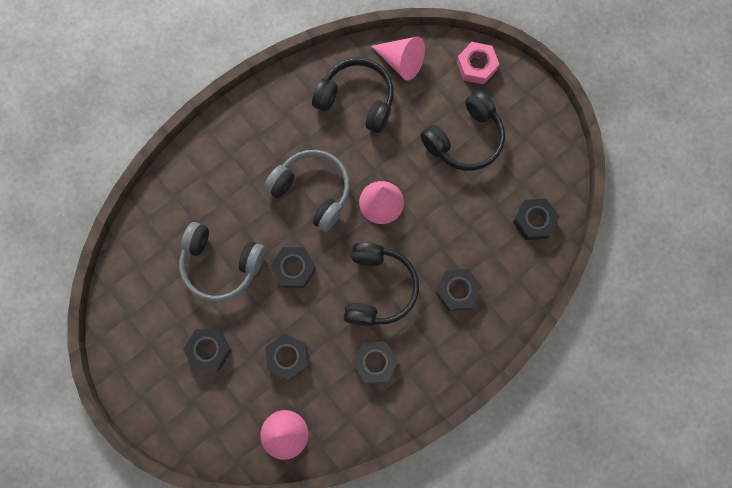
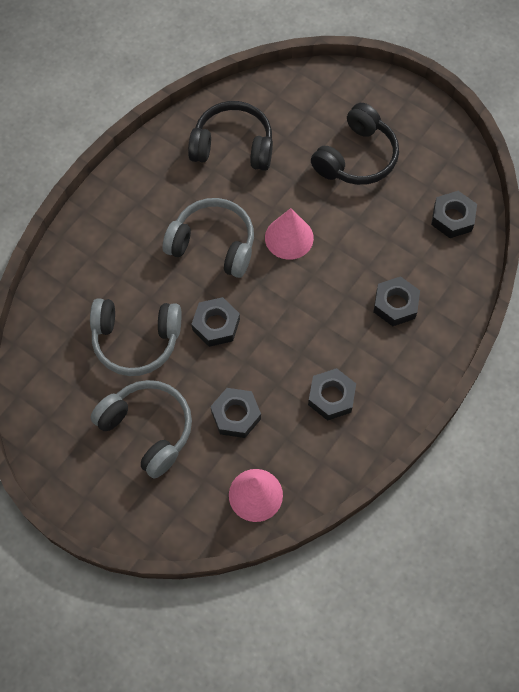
camera: 15 degrees left, 10 degrees down
(209, 350) = (147, 429): black nut -> grey headphones
(378, 288) = (311, 322): black headphones -> none
(401, 62) = (268, 100): pink cone -> none
(476, 66) = (346, 86): pink nut -> none

